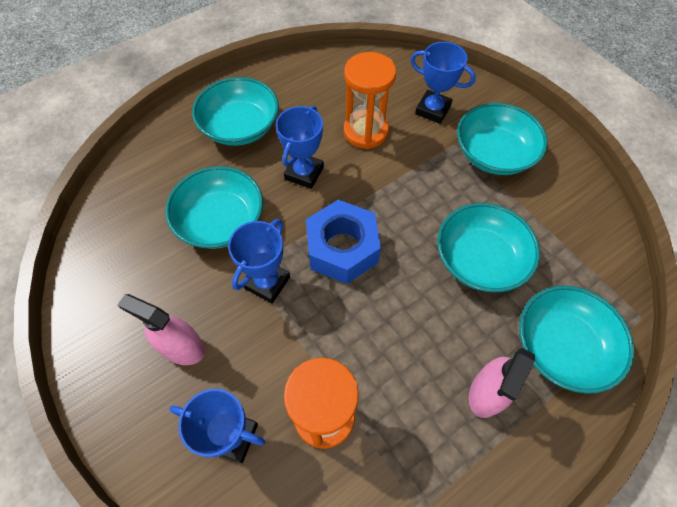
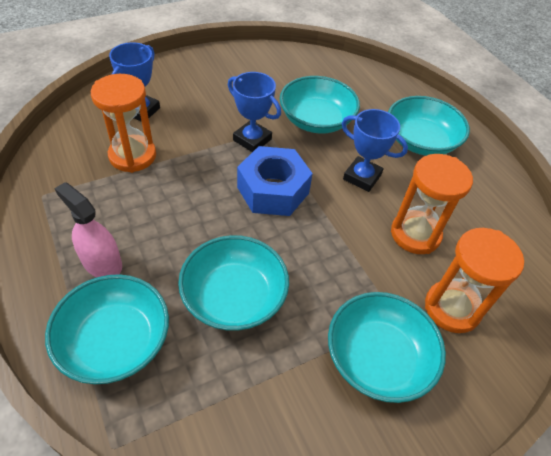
camera: 95 degrees right, 10 degrees down
(182, 347) = (213, 93): pink spray bottle -> none
(433, 110) = (452, 308): blue trophy -> orange hourglass

